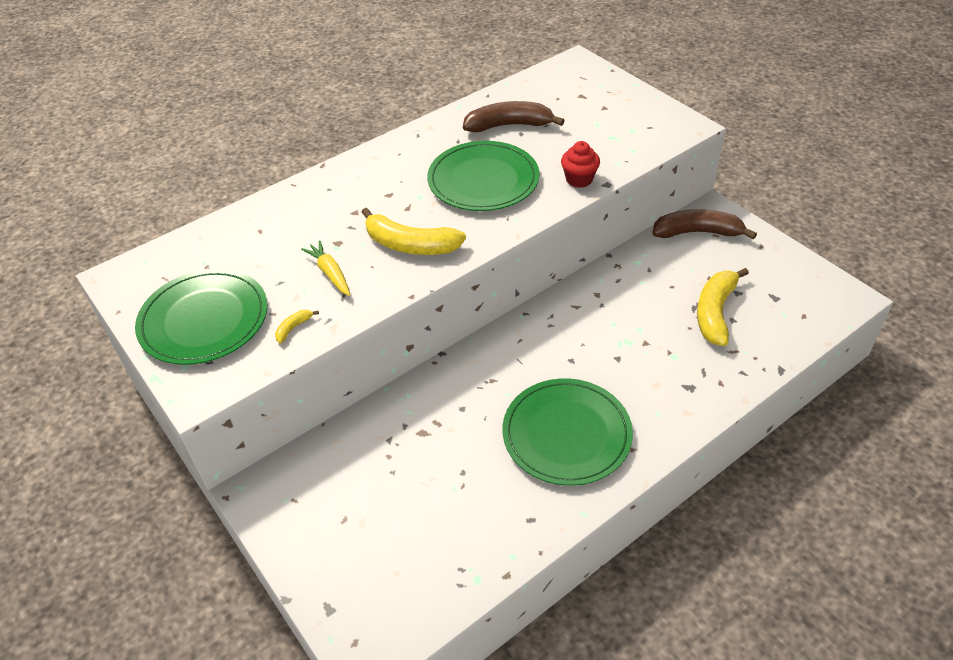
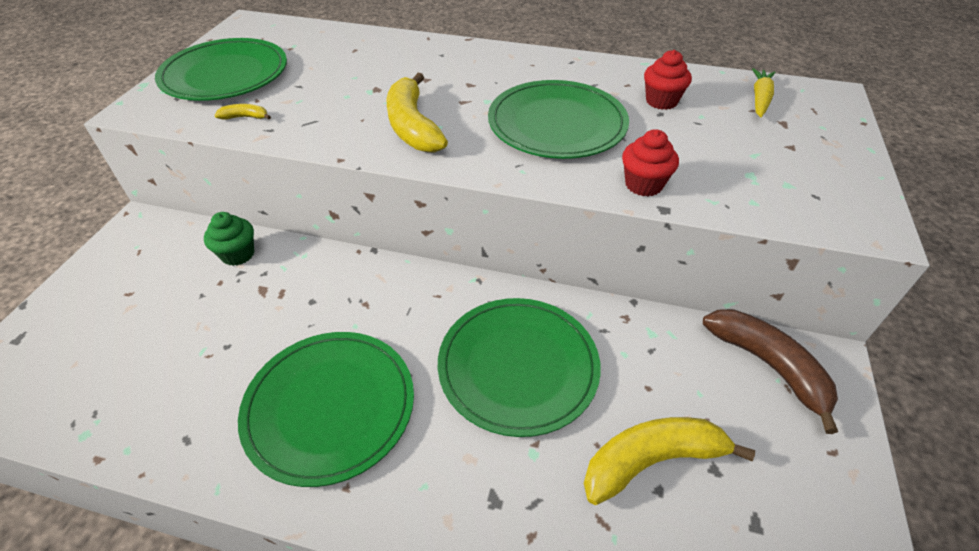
camera: 50 degrees right, 0 degrees up
(330, 273) = (332, 103): yellow carrot -> yellow carrot (760, 99)
(366, 434) = (238, 254): none -> green cupcake
(509, 125) = (661, 101): brown banana -> red cupcake
(611, 331) = (518, 366): none -> green plate

